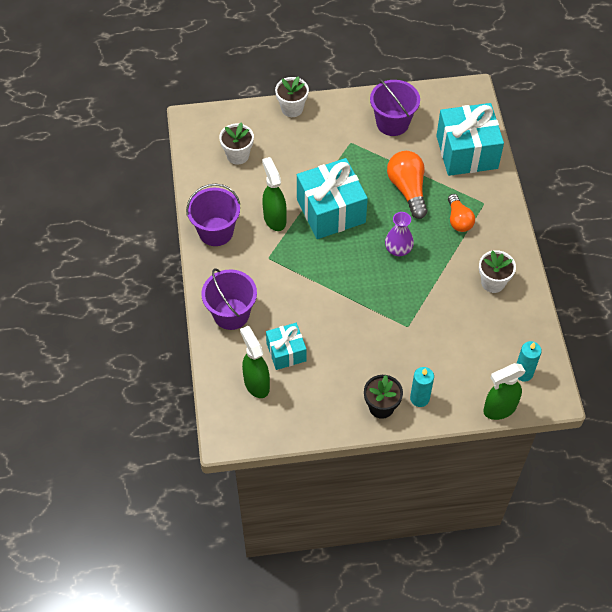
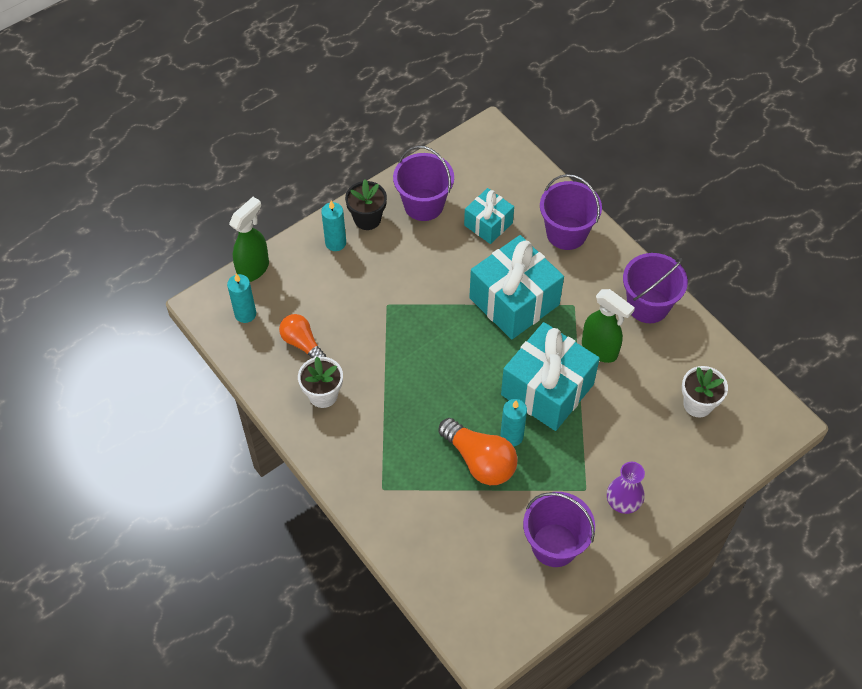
camera: 150 degrees right, 0 degrees up
(256, 383) = (495, 185): green spray bottle -> none
(292, 108) = (686, 500): white flower pot -> none
(327, 396) = (423, 205): none -> purple bucket
(376, 194) = (511, 436): none -> turquoise candle
(398, 249) = (446, 381): purple vase -> purple vase (623, 502)
(458, 220) = (400, 451): orange light bulb -> orange light bulb (302, 343)
(467, 152) = (440, 550): turquoise gift -> turquoise gift (514, 301)

